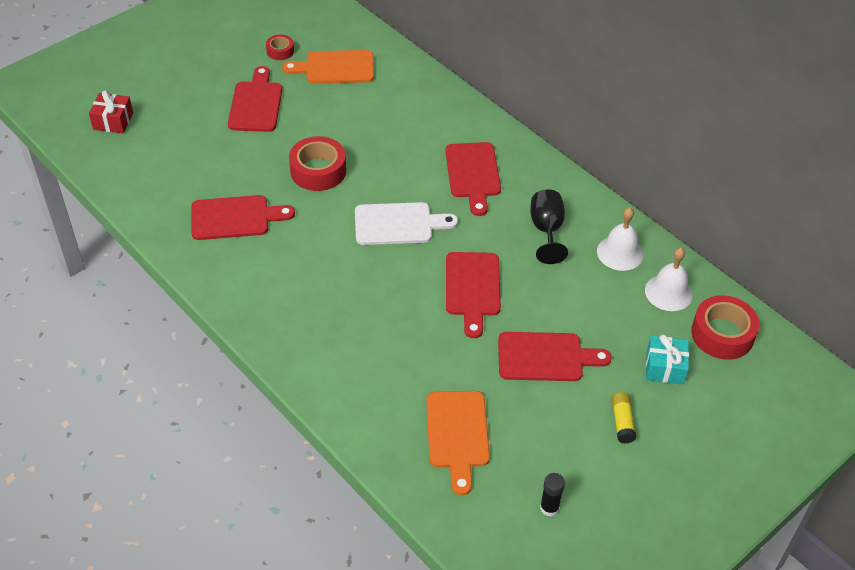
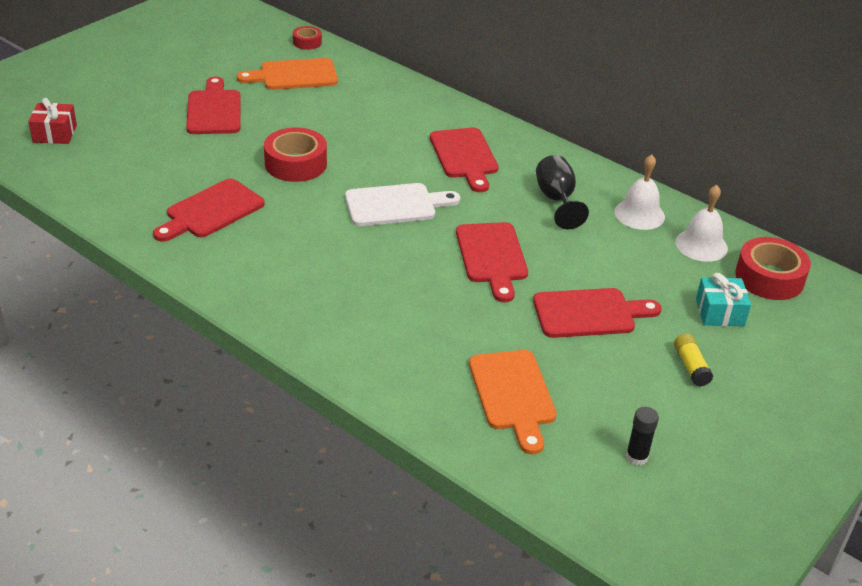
camera: 10 degrees left, 10 degrees down
(235, 217) = (211, 211): red cutting board -> red cutting board turned 150 degrees clockwise
(280, 51) = (231, 64): red tape -> red tape (307, 42)

